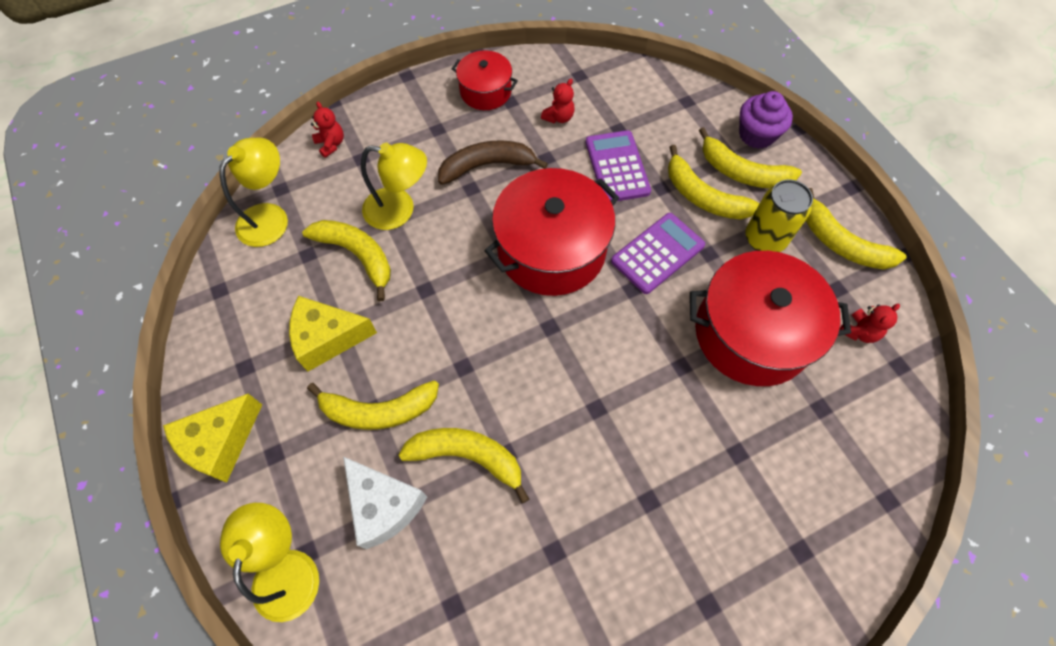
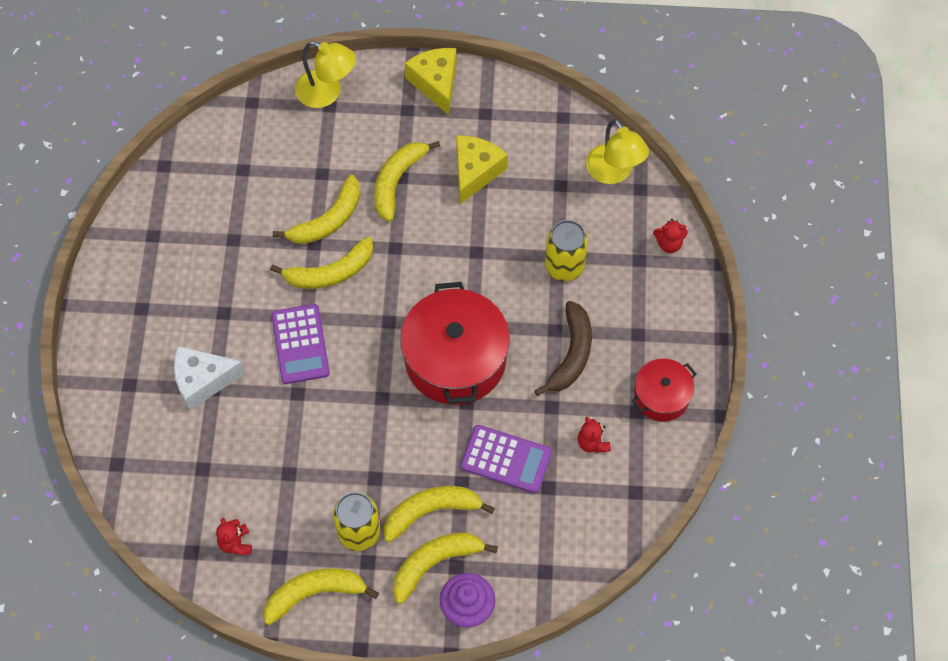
camera: 120 degrees right, 0 degrees up
(357, 255) = (538, 218): yellow banana -> yellow banana (330, 272)
(384, 505) = (329, 158): white cheese -> white cheese (202, 381)
(399, 210) = (564, 266): yellow lamp -> yellow can
(657, 253) = (400, 437): purple calculator -> purple calculator (300, 344)
(752, 333) = (288, 461): red pot -> none

